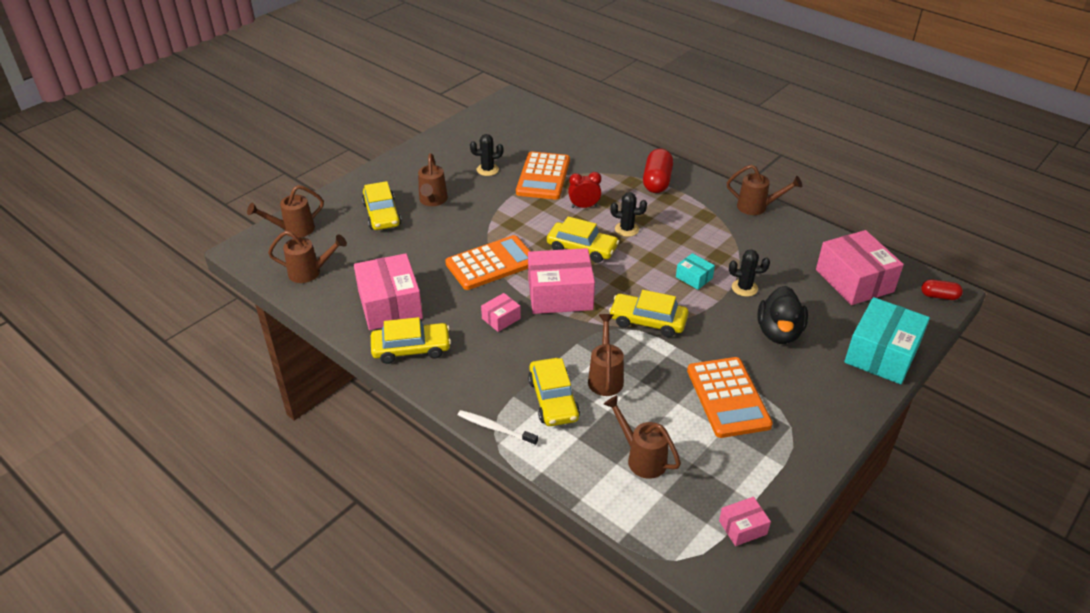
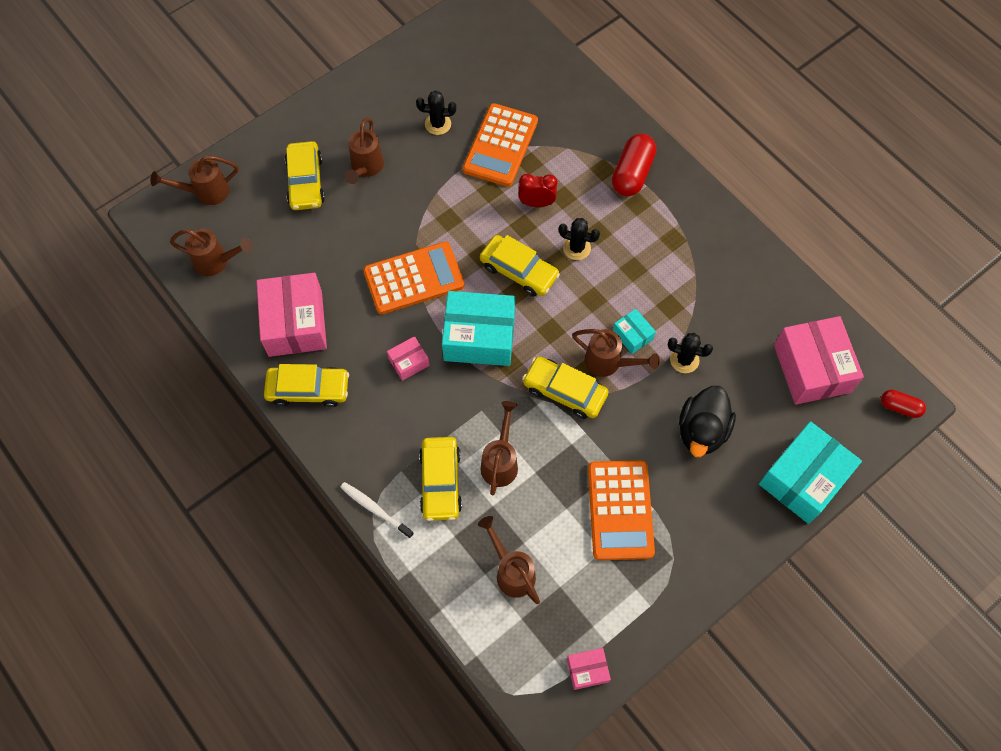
camera: 10 degrees right, 25 degrees up
(560, 294) = (479, 337): pink box -> turquoise box
(757, 207) = (738, 235): brown watering can -> brown watering can (609, 363)

